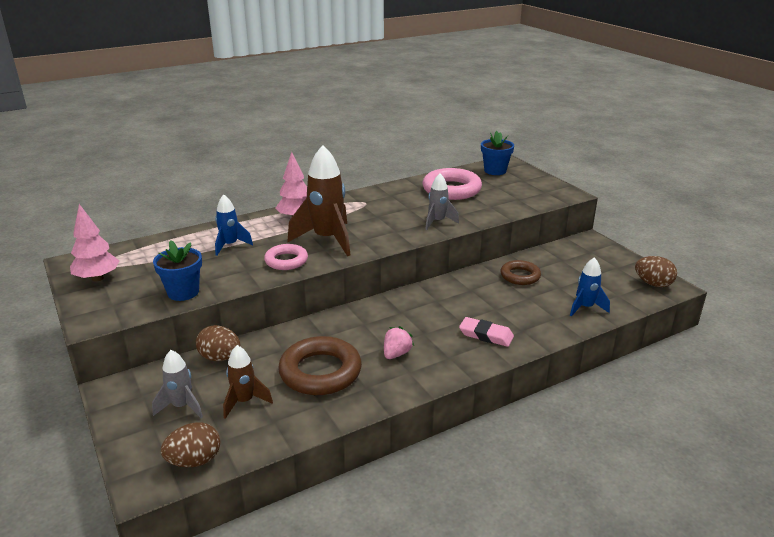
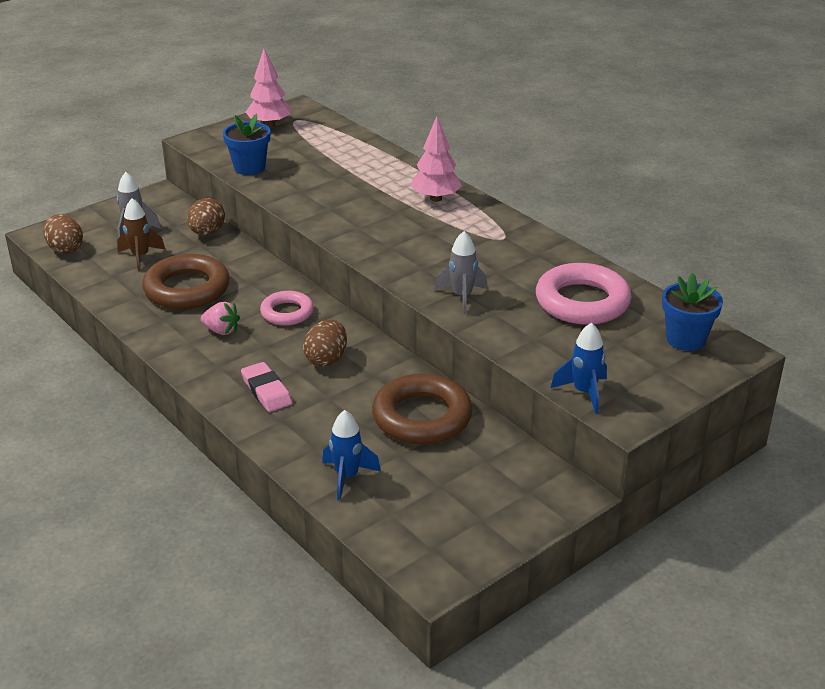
camera: 80 degrees right, 5 degrees up
(230, 245) = (352, 172): blue rocket -> blue rocket (584, 392)
(286, 261) = (325, 208): pink ring -> pink ring (287, 313)
(327, 239) = (383, 225): brown rocket -> none
(486, 335) = (266, 391): pink eraser -> pink eraser turned 45 degrees counterclockwise
(520, 276) = (422, 417): brown ring -> brown ring, size x1.67
(653, 284) = (436, 556): brown egg -> brown egg (326, 359)

